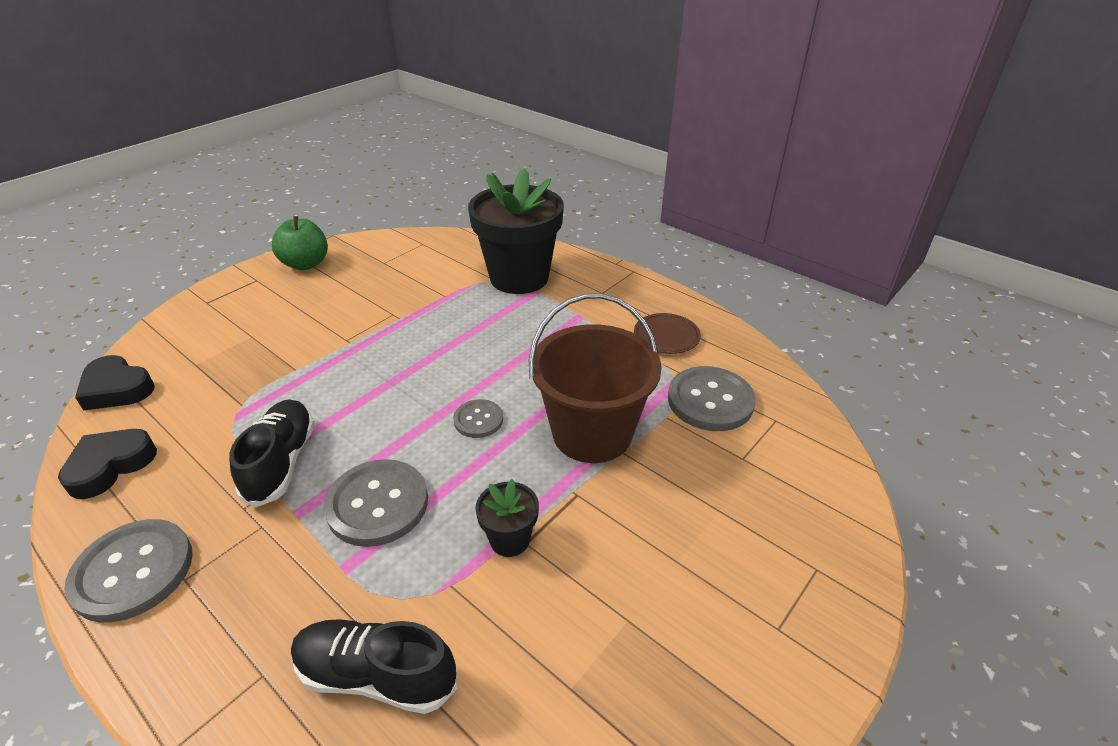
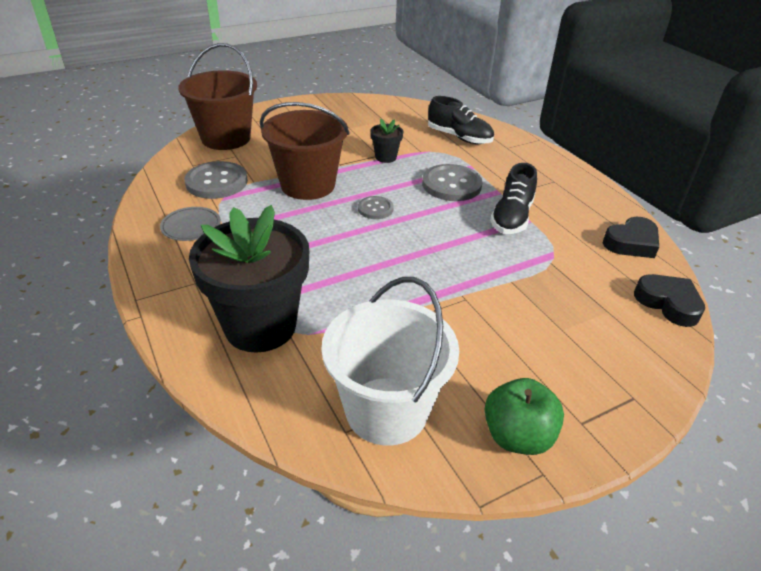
camera: 160 degrees left, 0 degrees up
(133, 571) = (583, 189): grey button -> none
(399, 257) = (386, 410): none -> white bucket
(666, 336) = (191, 227): brown plate -> grey plate
(803, 494) = (226, 138): none -> brown bucket

